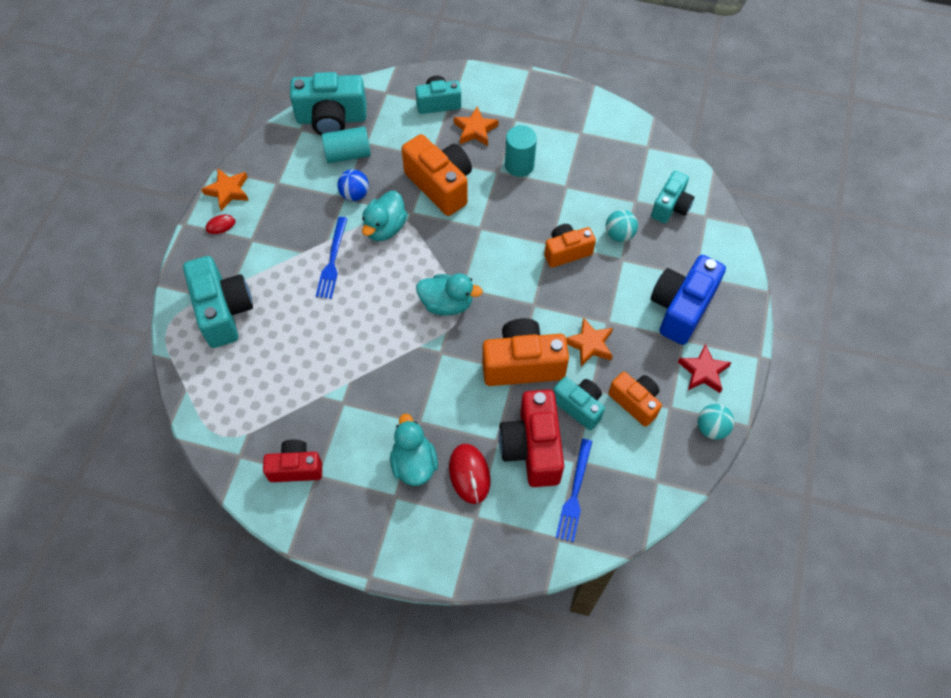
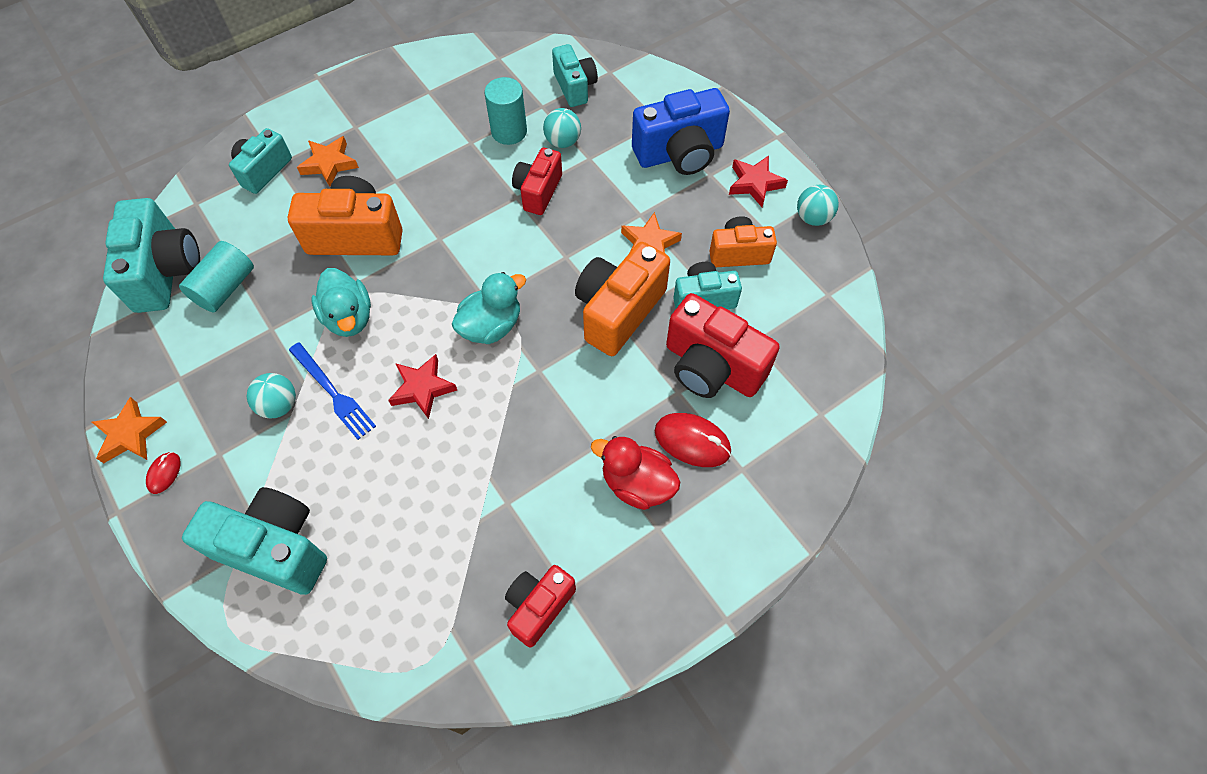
camera: 50 degrees left, 0 degrees up
(302, 242) = (279, 405): none -> turquoise ball
(331, 119) = (166, 272): turquoise camera -> turquoise camera turned 45 degrees counterclockwise
(355, 194) = (279, 316): blue ball -> none
(374, 302) = (422, 388): none -> red star
(414, 463) = (637, 484): turquoise duck -> red duck
(519, 165) = (408, 159): turquoise cylinder -> turquoise cylinder (509, 131)
(566, 252) = (538, 191): orange camera -> red camera
(574, 493) = (787, 366): blue fork -> none
(681, 308) = (680, 153): blue camera -> blue camera turned 90 degrees counterclockwise

